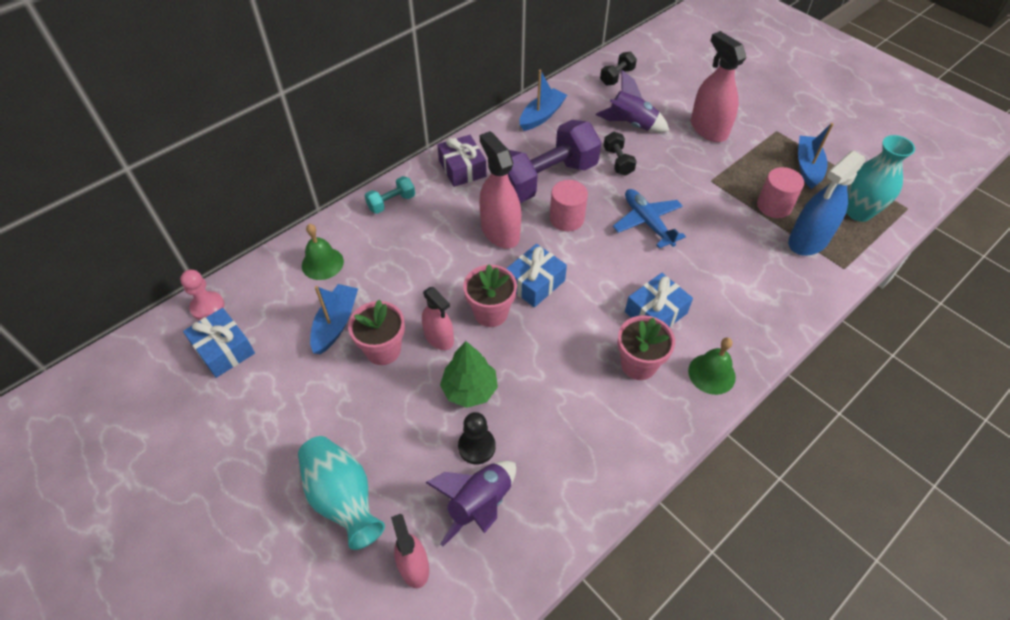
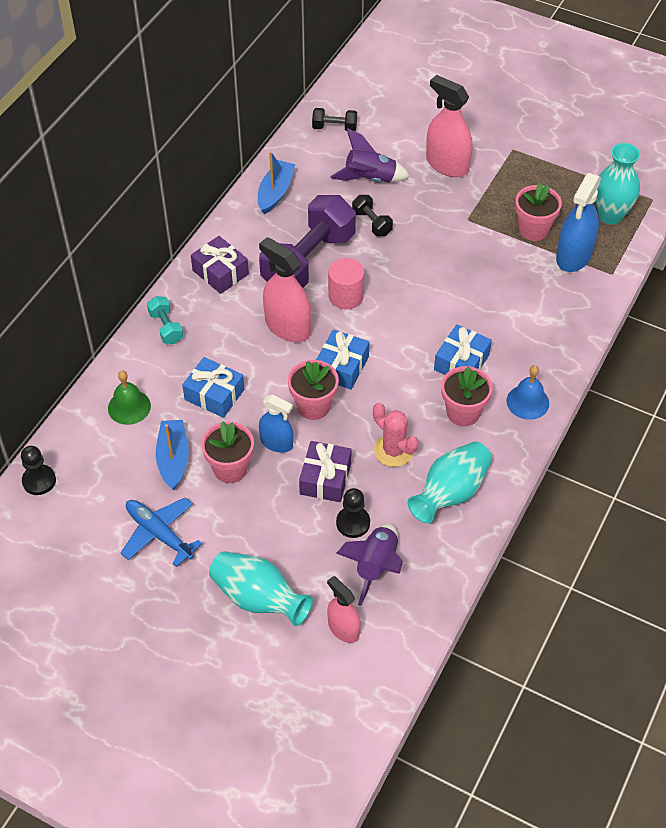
camera: 20 degrees left, 0 degrees up
(207, 307) = (39, 481): pink pawn -> black pawn
(224, 349) = (79, 513): blue gift -> blue gift (214, 394)
(391, 202) = (166, 327): turquoise dumbbell -> turquoise dumbbell turned 60 degrees counterclockwise
(439, 338) = (276, 442): pink spray bottle -> blue spray bottle
(470, 389) = (325, 478): green tree -> purple gift
(551, 382) = (393, 450): none -> pink cactus
(592, 447) = (450, 493): none -> turquoise vase
(617, 77) = (334, 127): black dumbbell -> black dumbbell turned 75 degrees clockwise
(647, 222) = (423, 278): blue plane -> blue plane (159, 533)
(711, 374) = (527, 402): green bell -> blue bell
(774, 206) = (533, 230): pink cylinder -> pink flower pot
(807, 167) = (552, 181): blue boat -> none

